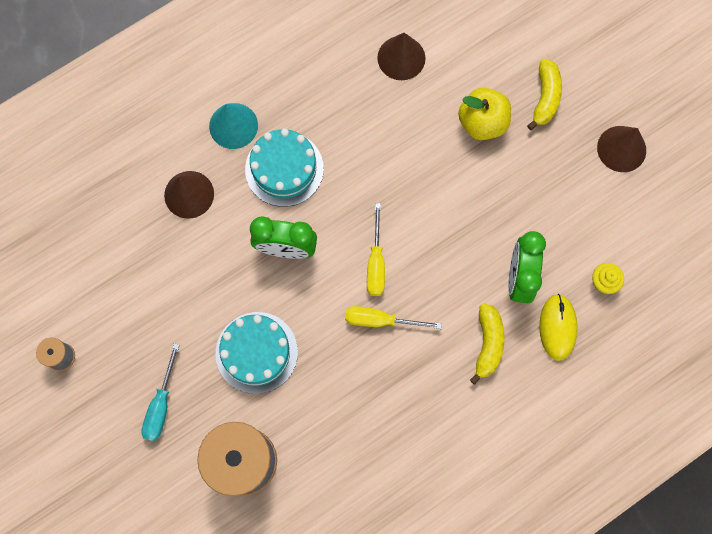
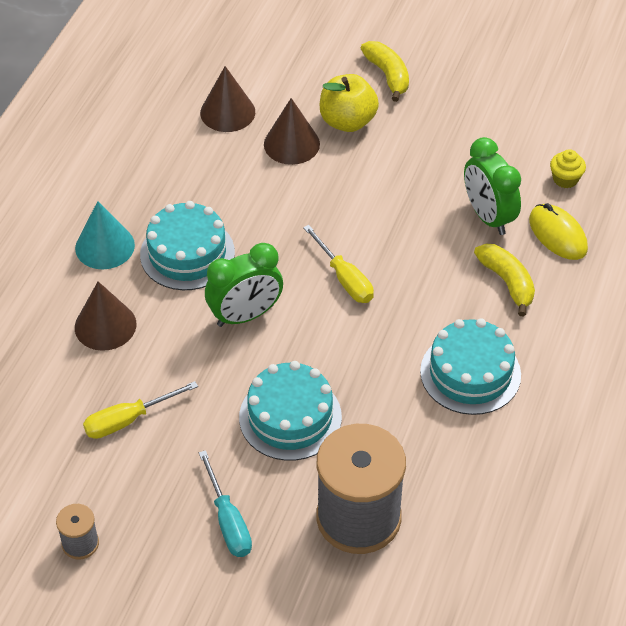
camera: 35 degrees left, 25 degrees down
(380, 320) = (390, 321): yellow screwdriver -> yellow screwdriver (128, 420)
(402, 401) = (470, 373): none -> turquoise cake
(621, 148) = (489, 77): brown cone -> brown cone (291, 144)

